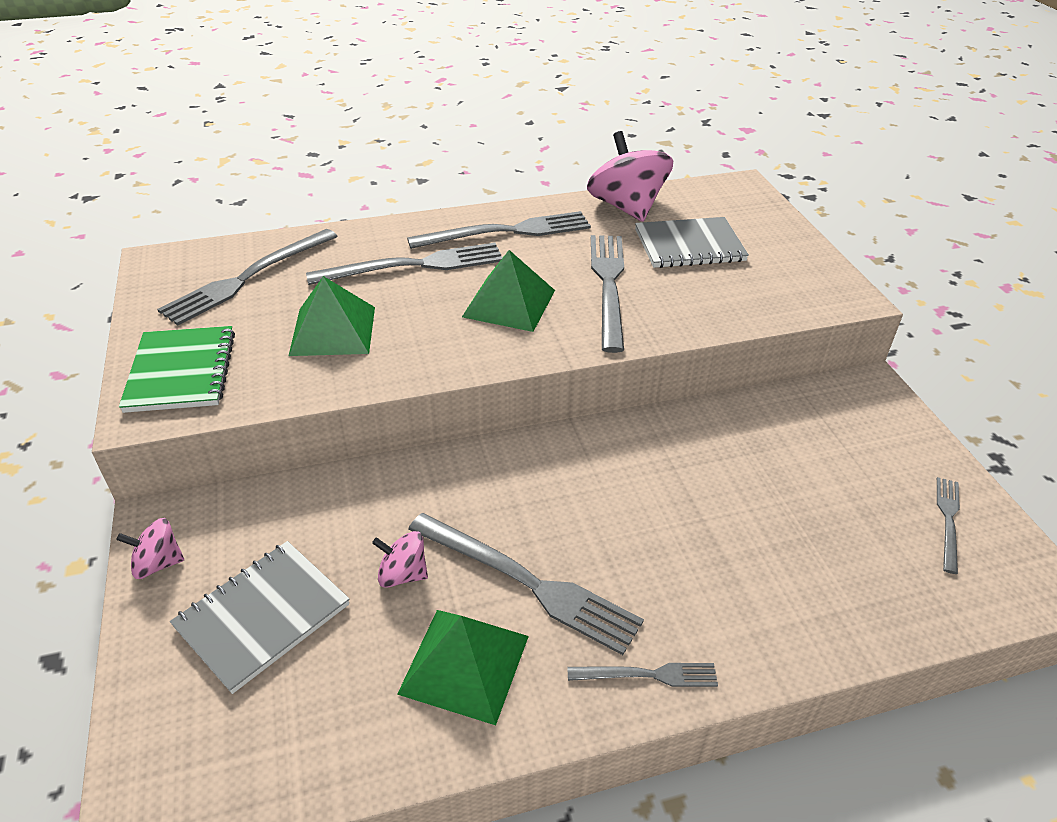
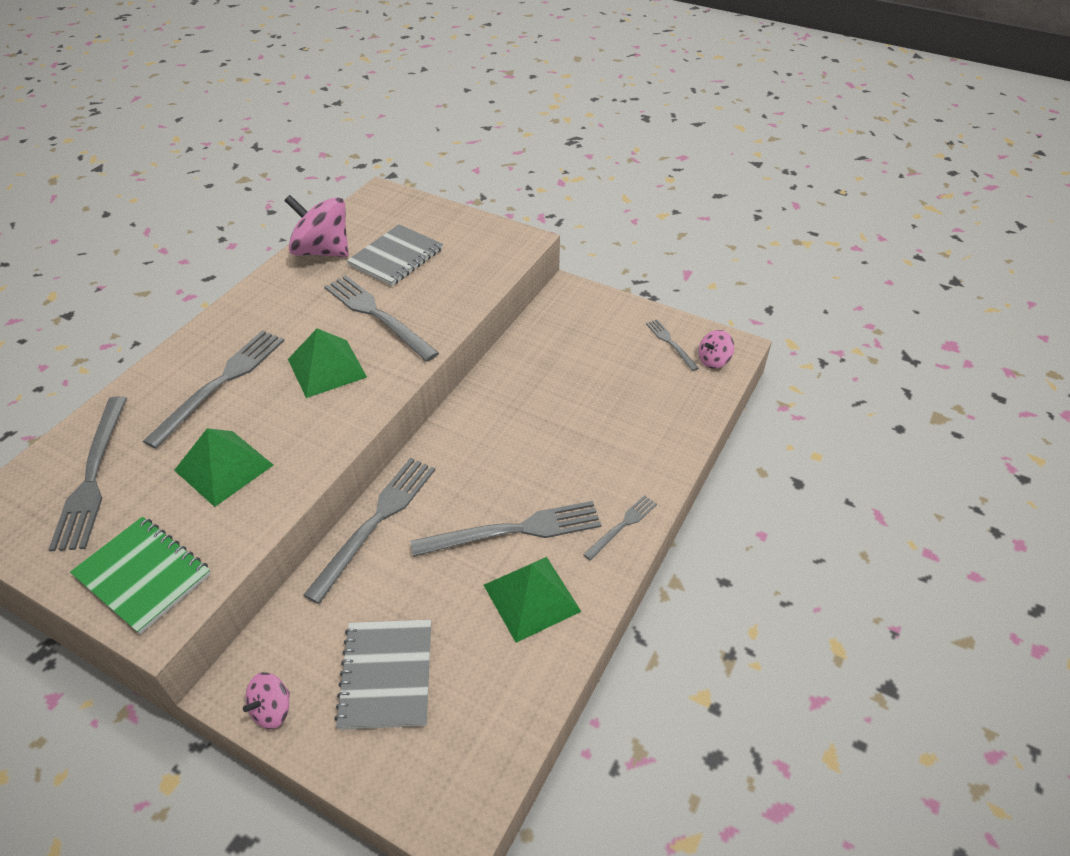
camera: 45 degrees left, 5 degrees up
(402, 574) = (440, 583): pink spinning top -> pink spinning top (713, 360)
(507, 232) = (259, 317): grey fork -> grey fork (376, 522)

